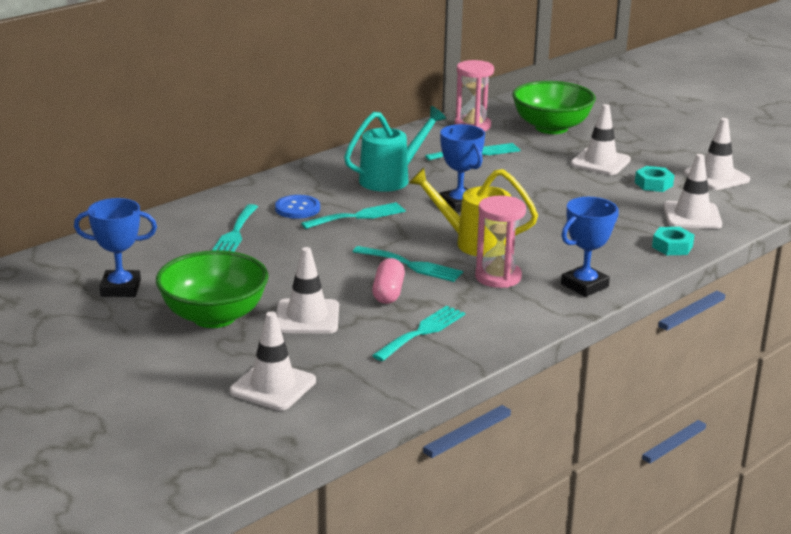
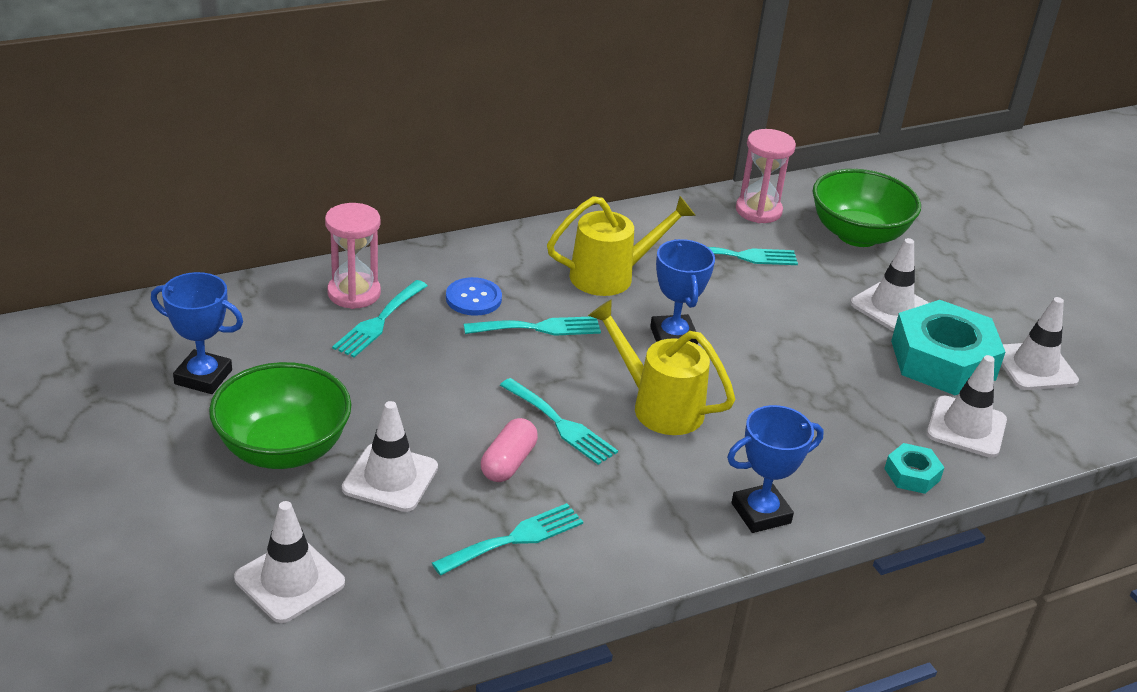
camera: 15 degrees right, 10 degrees up
(390, 179) = (611, 276): turquoise watering can -> yellow watering can
(498, 277) = (657, 470): pink hourglass -> pink hourglass (354, 293)
(653, 184) = (943, 360): turquoise nut -> turquoise nut, size x2.17

